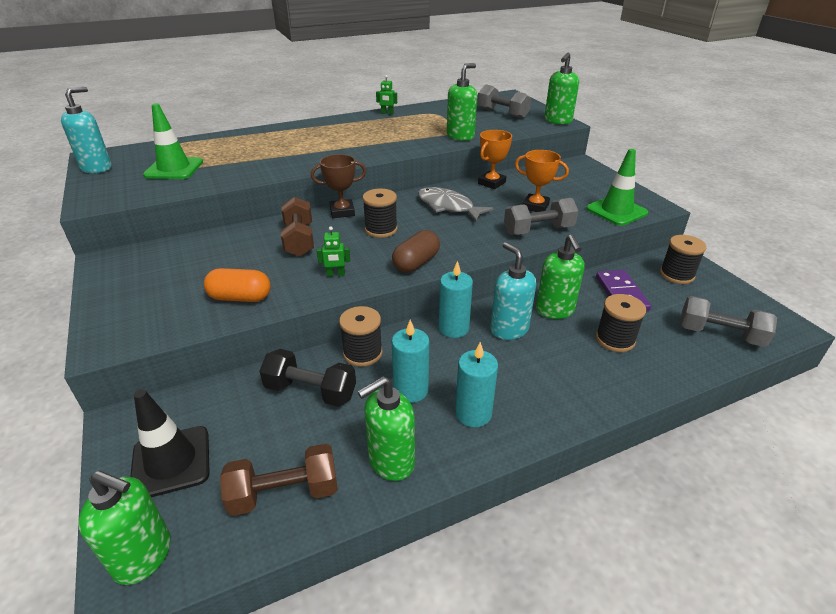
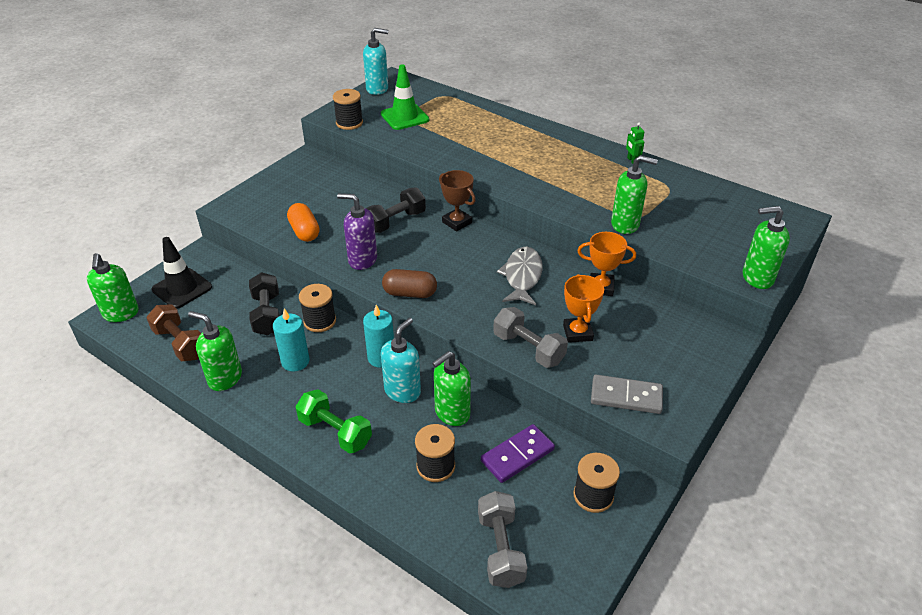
camera: 60 degrees right, 5 degrees up
(299, 240) = (395, 221): brown dumbbell -> black dumbbell
(336, 274) = (362, 260): green robot -> purple soap dispenser
(381, 229) = (446, 254): black spool -> black spool (349, 123)
(473, 413) = (289, 403): turquoise candle -> none
(502, 113) = (728, 231): grey dumbbell -> none
(538, 390) = (335, 432): none -> green dumbbell
(616, 211) = (626, 396): green traffic cone -> grey domino

